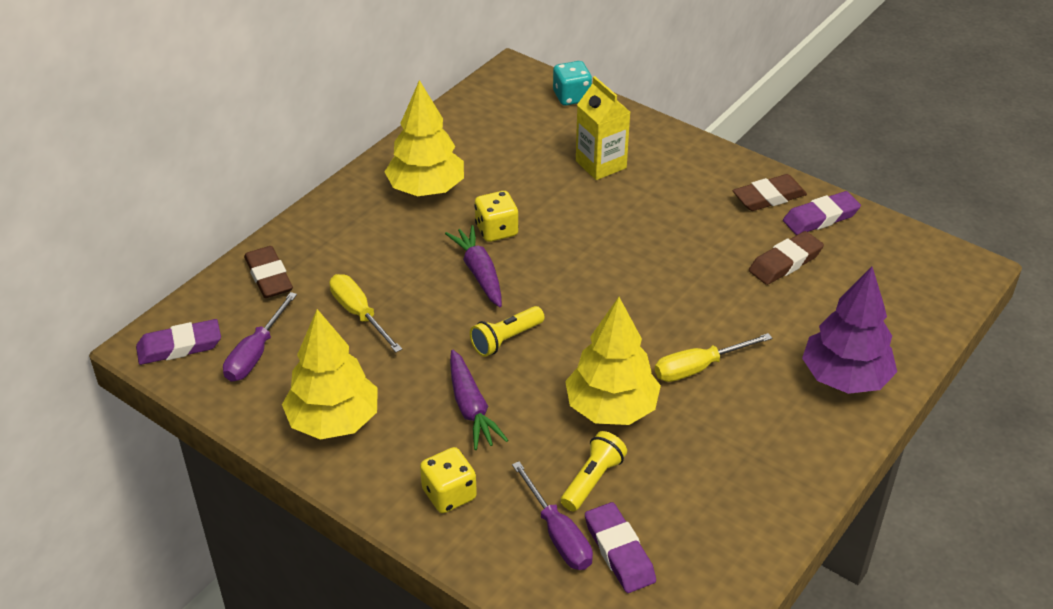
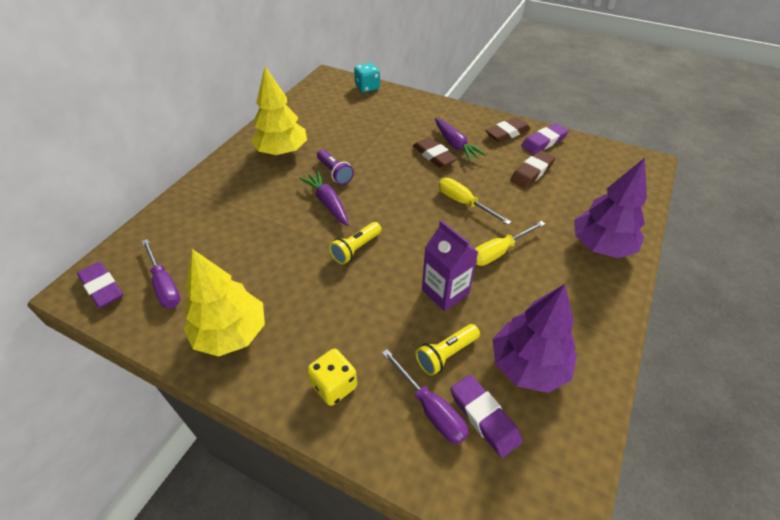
camera: 10 degrees left, 5 degrees up
(179, 346) = (102, 287): purple eraser -> purple eraser turned 75 degrees clockwise
(256, 353) = (164, 285): purple screwdriver -> purple screwdriver turned 45 degrees counterclockwise
(269, 276) = (173, 224): brown eraser -> brown eraser (434, 156)
(359, 314) = (243, 243): yellow screwdriver -> yellow screwdriver (464, 203)
(471, 407) = (339, 306): purple carrot -> purple carrot (455, 144)
(496, 230) = (335, 173): yellow dice -> purple flashlight
(592, 480) = (446, 354): yellow flashlight -> yellow flashlight turned 150 degrees counterclockwise
(601, 164) = (395, 124): yellow carton -> none
(611, 408) = (445, 292): yellow tree -> purple carton
(691, 506) = (528, 365): none -> purple tree

